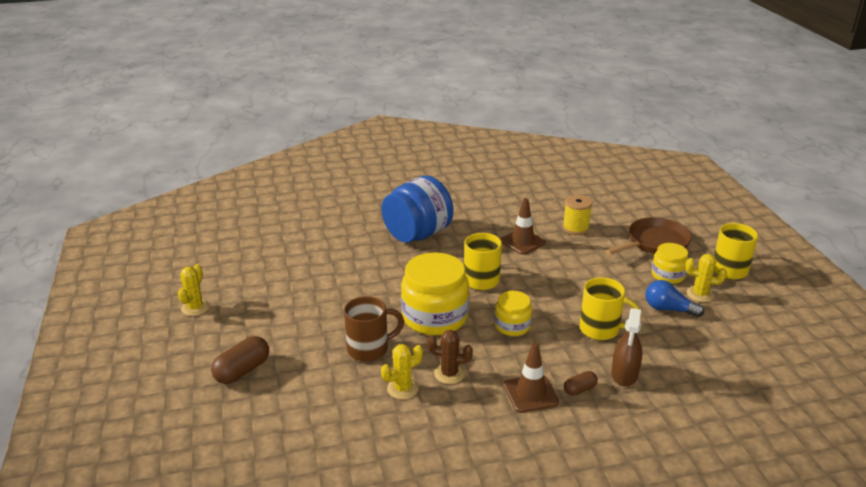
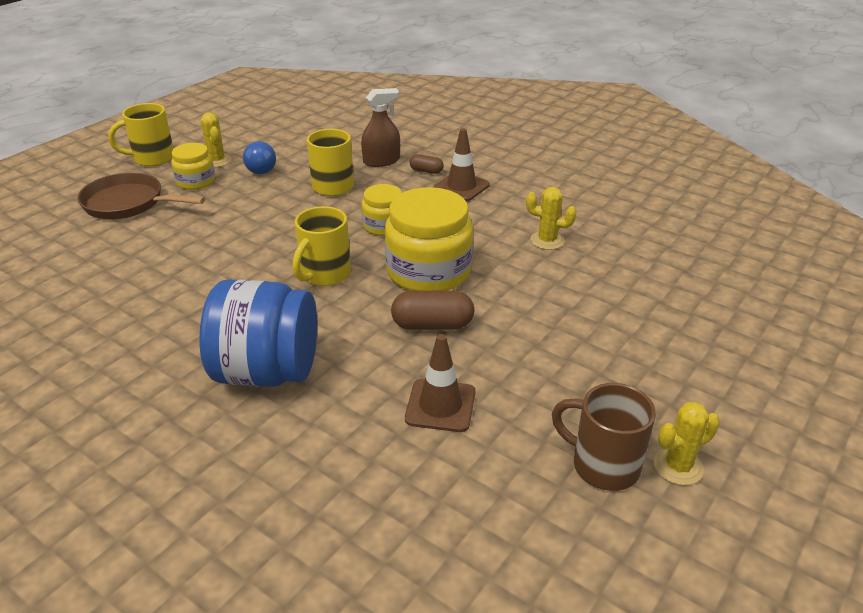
camera: 130 degrees left, 5 degrees up
(242, 370) = (679, 341): brown capsule -> brown capsule (432, 325)
(369, 349) = (530, 283): brown mug -> brown mug (603, 465)
(449, 374) = (495, 228): brown cactus -> none
(522, 242) = (205, 281): brown traffic cone -> brown traffic cone (440, 405)
(575, 228) = (133, 258): yellow spool -> none

